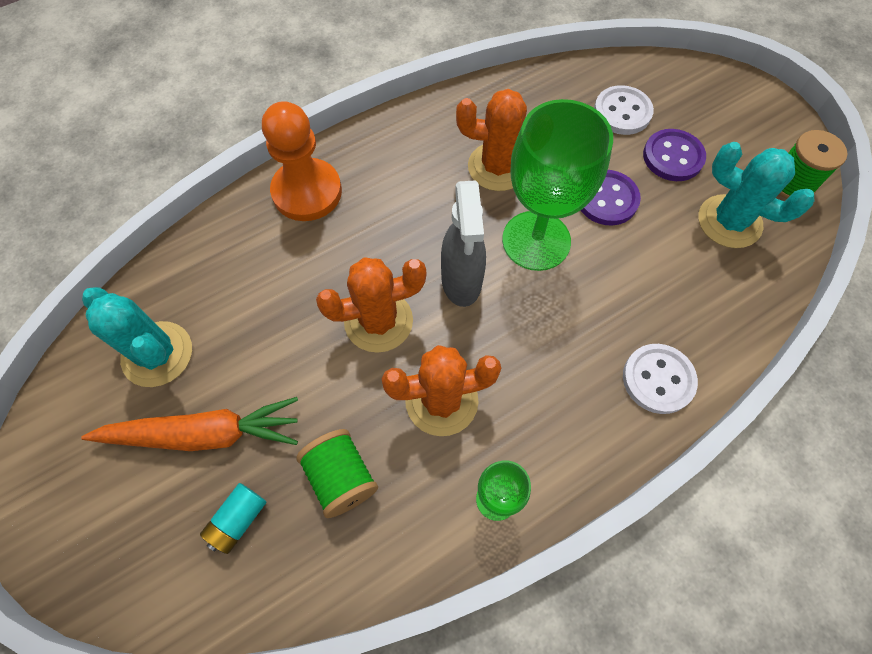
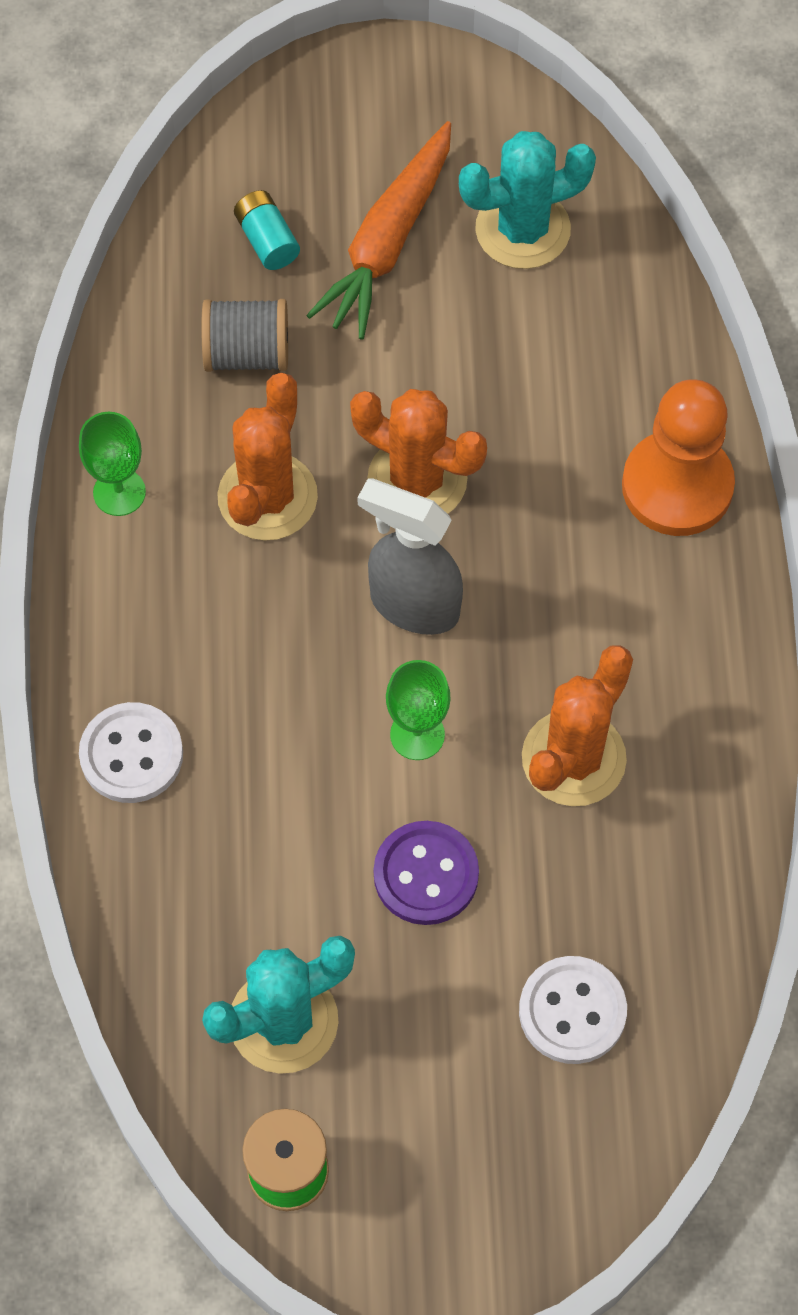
camera: 120 degrees right, 0 degrees up
(341, 477) = (247, 353): green spool -> grey spool
(378, 321) = (417, 480): orange cactus -> orange cactus turned 75 degrees counterclockwise
(536, 240) = (417, 734): green goblet -> green goblet, size x0.50
(673, 157) = (442, 1026): purple button -> none

